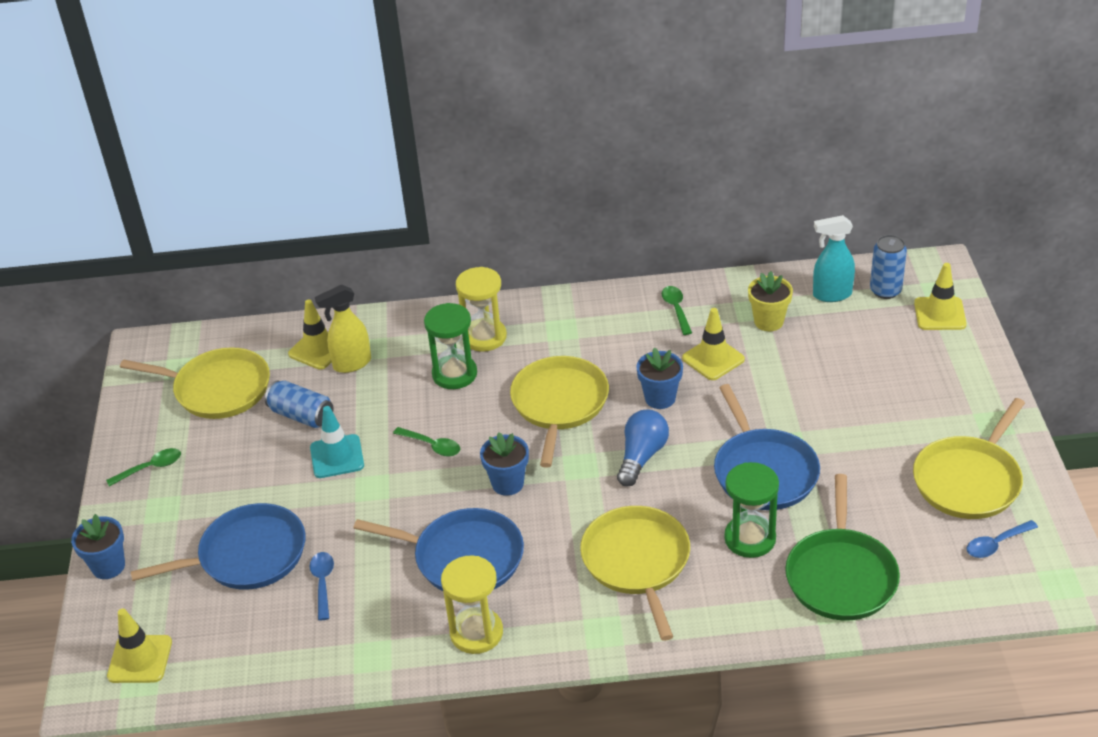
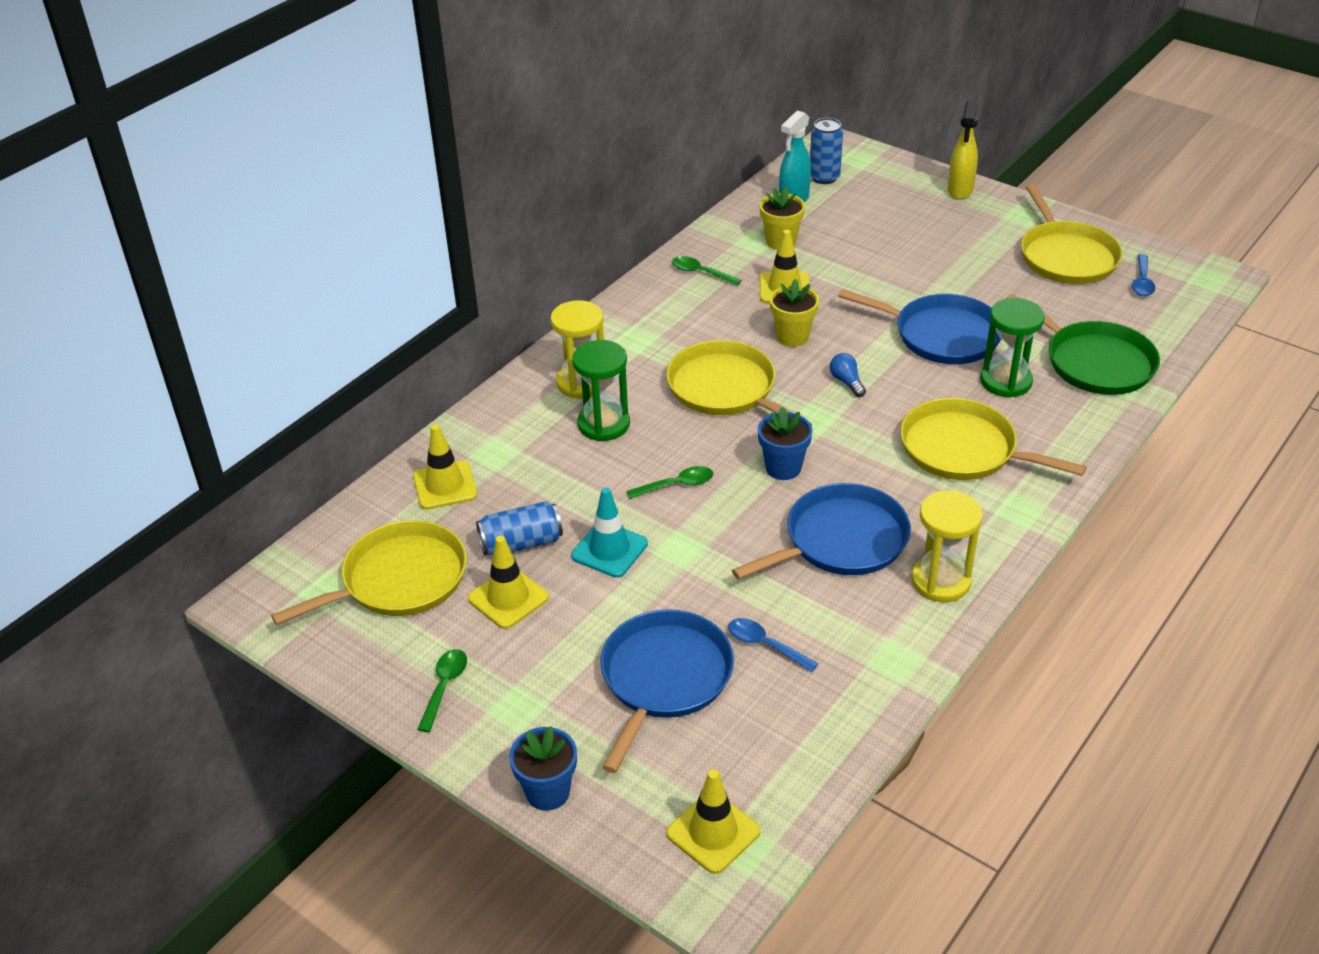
camera: 50 degrees left, 0 degrees up
(351, 364) = (497, 476): yellow spray bottle -> yellow spray bottle (960, 190)
(642, 456) = (847, 382): blue light bulb -> blue light bulb, size x0.58
(660, 398) = (792, 337): blue flower pot -> yellow flower pot
(940, 314) = (882, 172): yellow traffic cone -> yellow traffic cone (508, 598)

